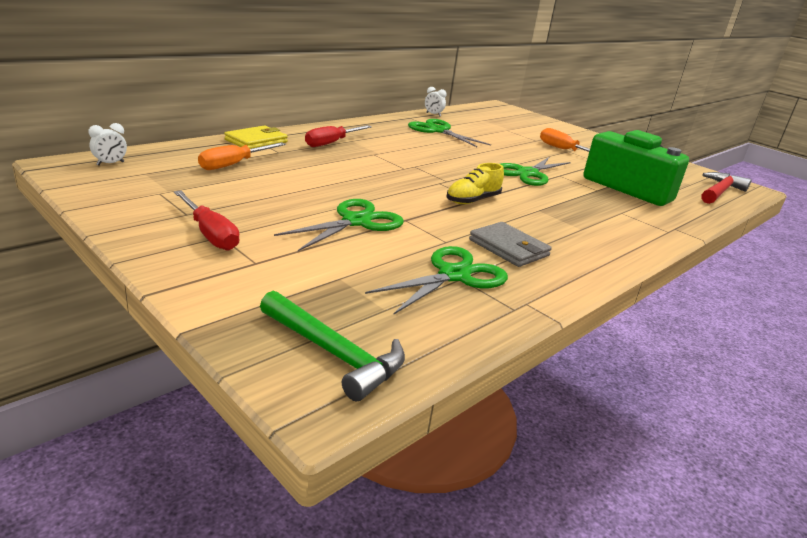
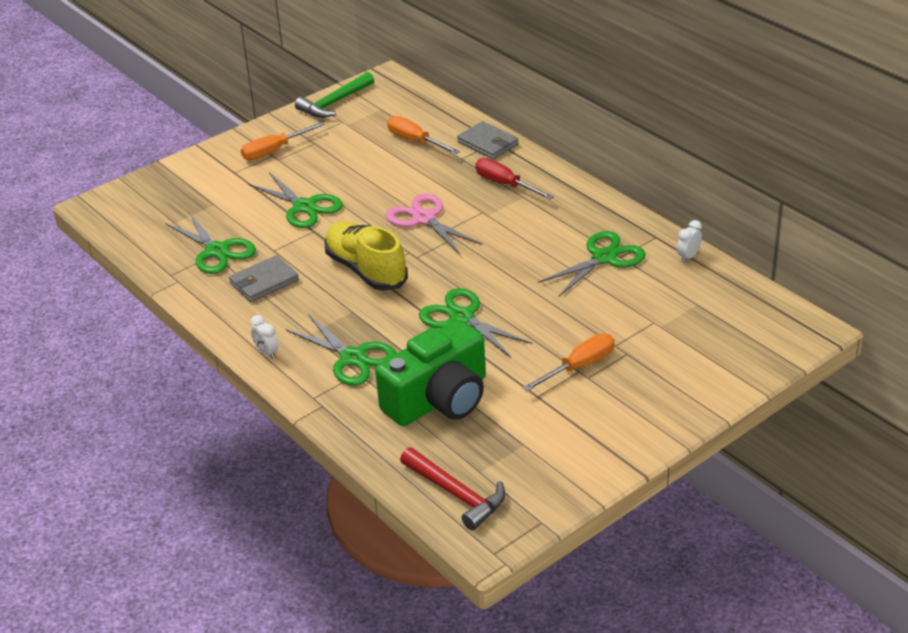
camera: 100 degrees right, 10 degrees up
(110, 164) = (395, 92): white clock -> white clock (266, 352)
(210, 234) = (274, 151): red screwdriver -> orange screwdriver
(256, 141) = (488, 143): yellow wallet -> grey wallet
(334, 353) = (131, 206): green hammer -> green hammer (334, 103)
(384, 173) = (424, 218): none -> pink scissors
(472, 200) = (366, 270): yellow shoe -> yellow shoe, size x1.63
(605, 213) = (353, 358): none -> green scissors

